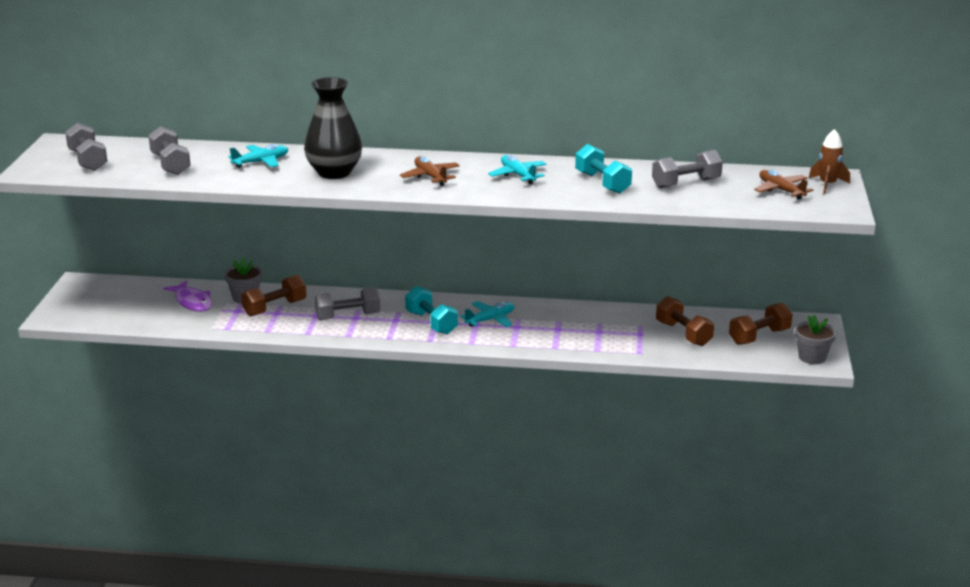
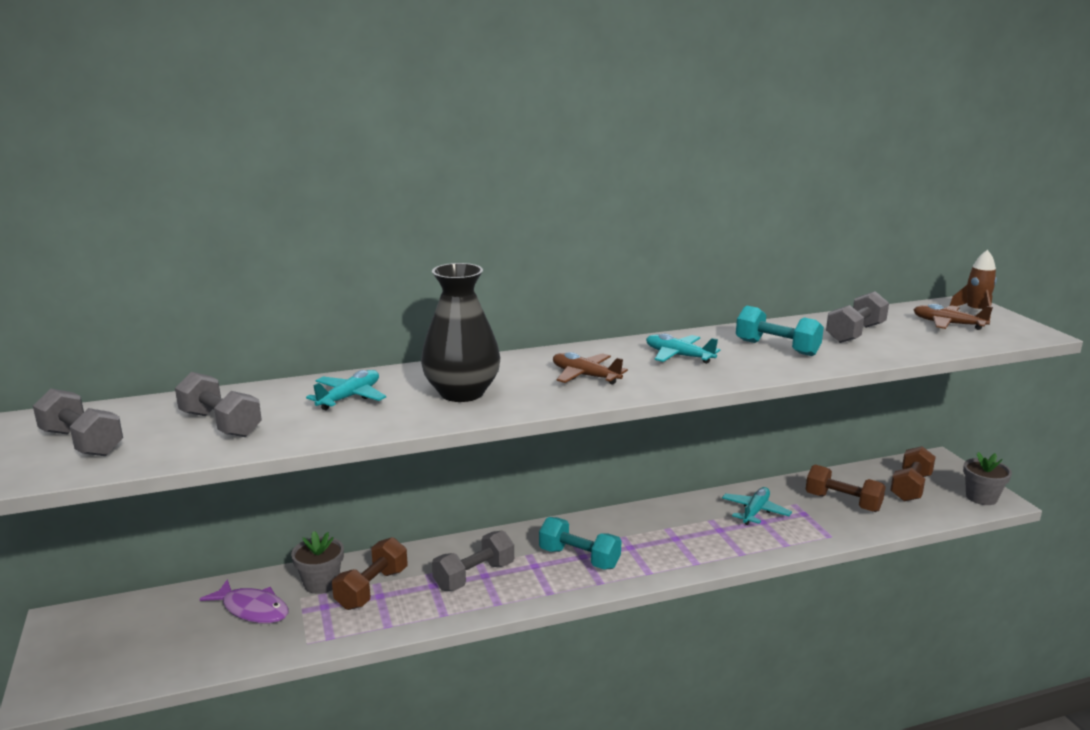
camera: 25 degrees left, 5 degrees down
(490, 319) = (639, 537): turquoise plane -> turquoise plane (755, 511)

